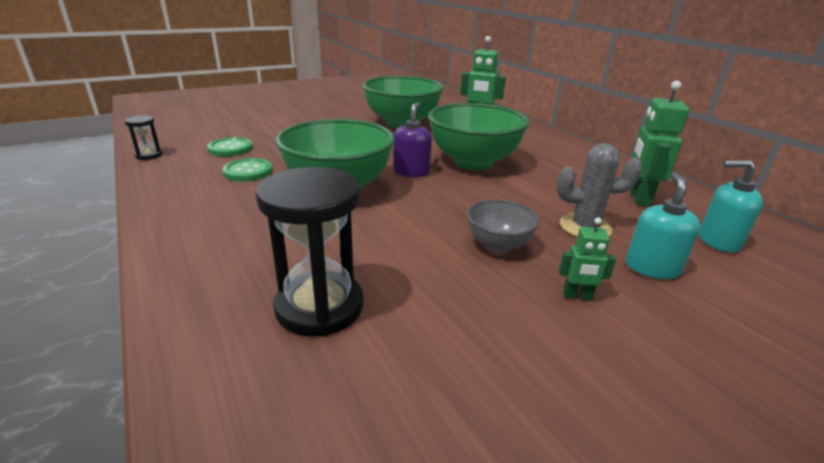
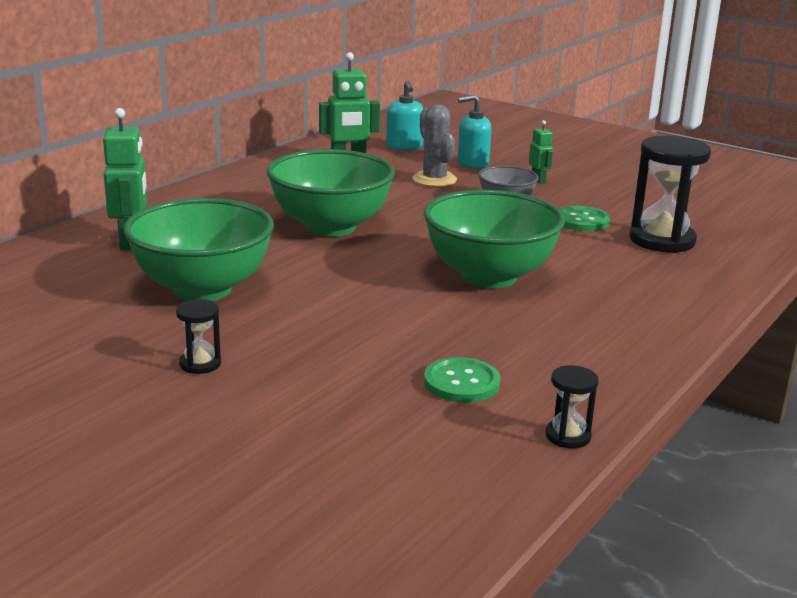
camera: 115 degrees left, 5 degrees down
(248, 171) = (516, 338): green button -> green button (581, 221)
(325, 114) = (200, 364): none -> black hourglass
(411, 172) = (397, 252): purple soap dispenser -> none

